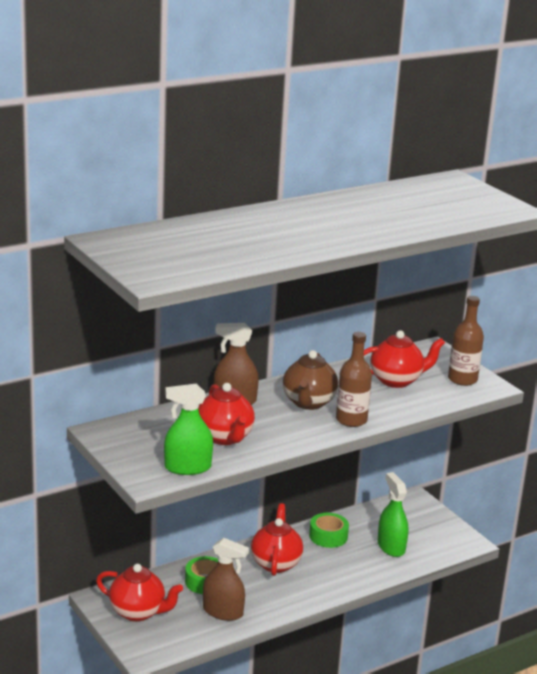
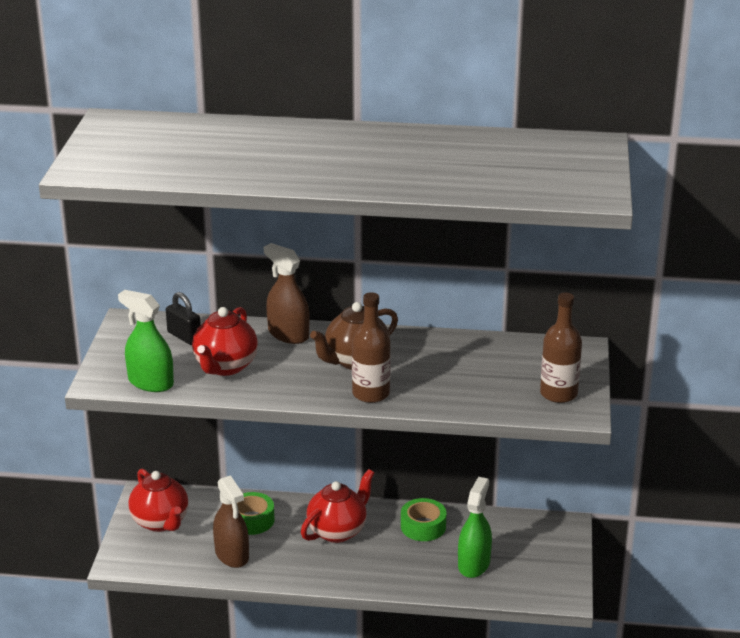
camera: 40 degrees right, 5 degrees up
(161, 427) = (184, 336): none -> black padlock
(396, 380) = (483, 370): red teapot -> none

